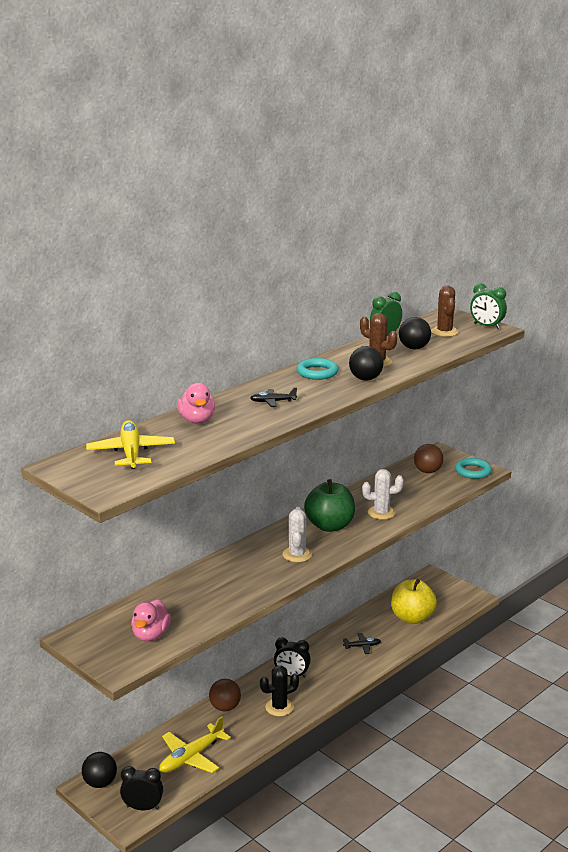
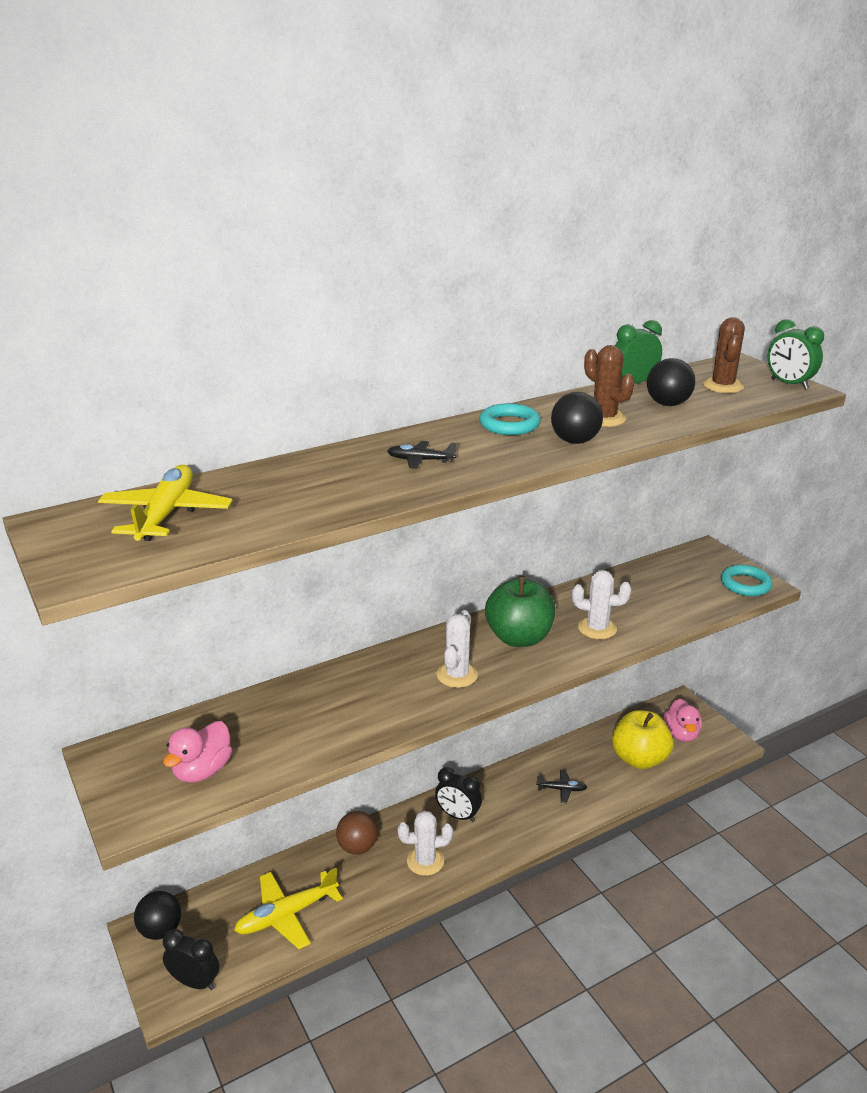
camera: 15 degrees right, 5 degrees up
(197, 420) = (295, 475): pink duck -> pink duck (681, 734)
(279, 707) = (425, 861): black cactus -> white cactus
(427, 471) = (681, 576): brown ball -> none

